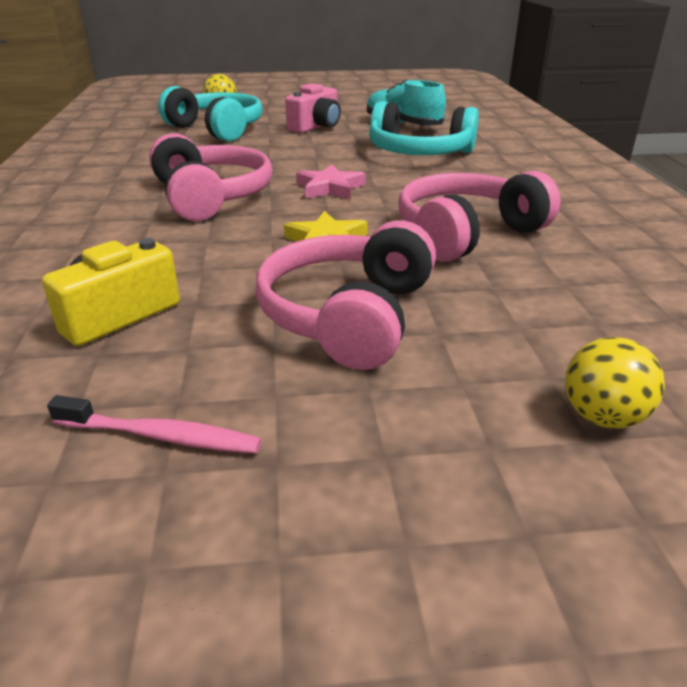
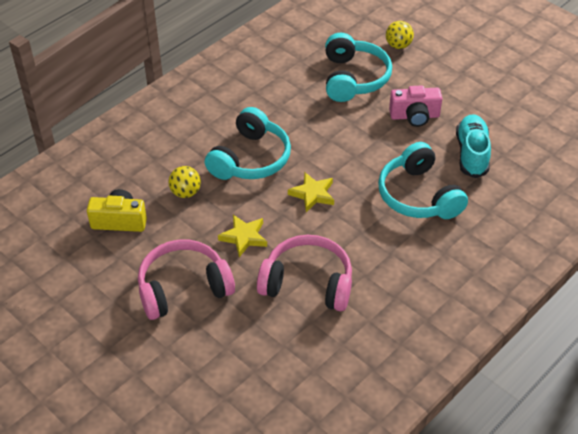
camera: 50 degrees right, 15 degrees up
(161, 436) = (70, 289): pink toothbrush -> none
(211, 197) = (250, 159): pink headphones -> turquoise headphones
(330, 188) = (312, 194): pink star -> yellow star
(602, 417) = (179, 397): yellow ball -> yellow ball (185, 192)

